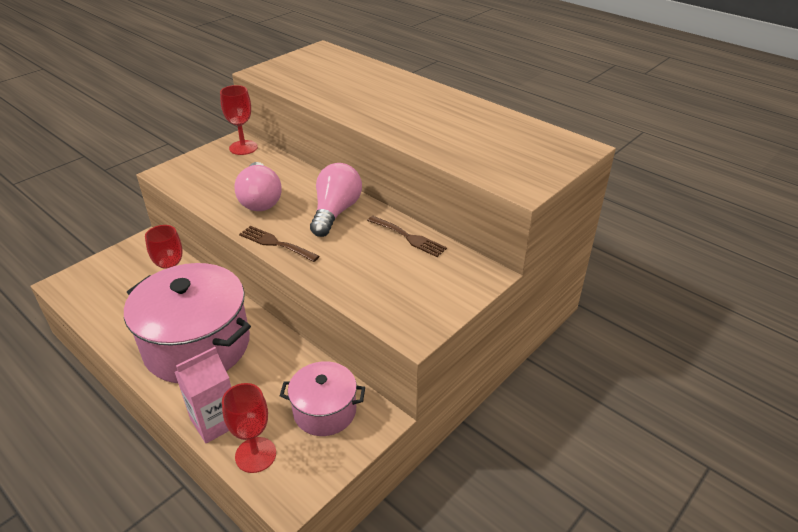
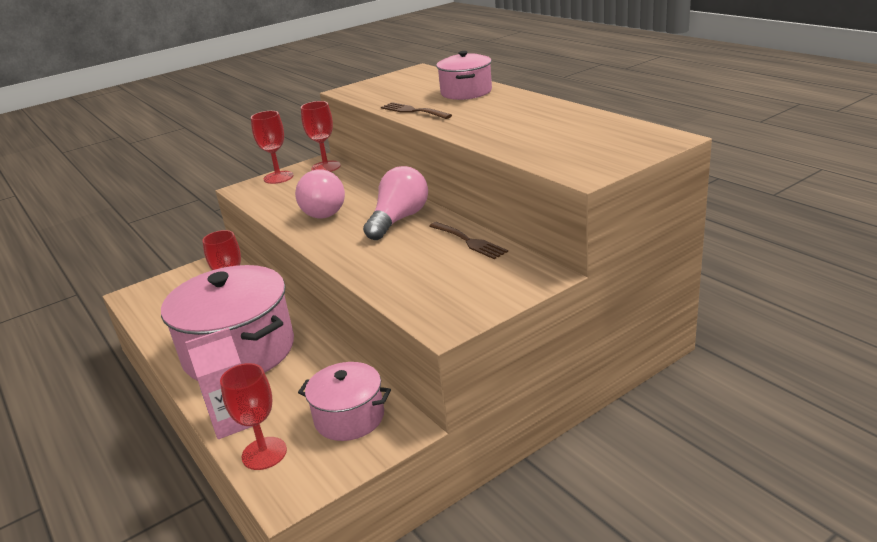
camera: 15 degrees right, 10 degrees down
(198, 159) = (278, 177): none -> red goblet
(275, 243) = (327, 246): brown fork -> brown fork (413, 111)
(380, 81) = (466, 92): none -> pink pot

